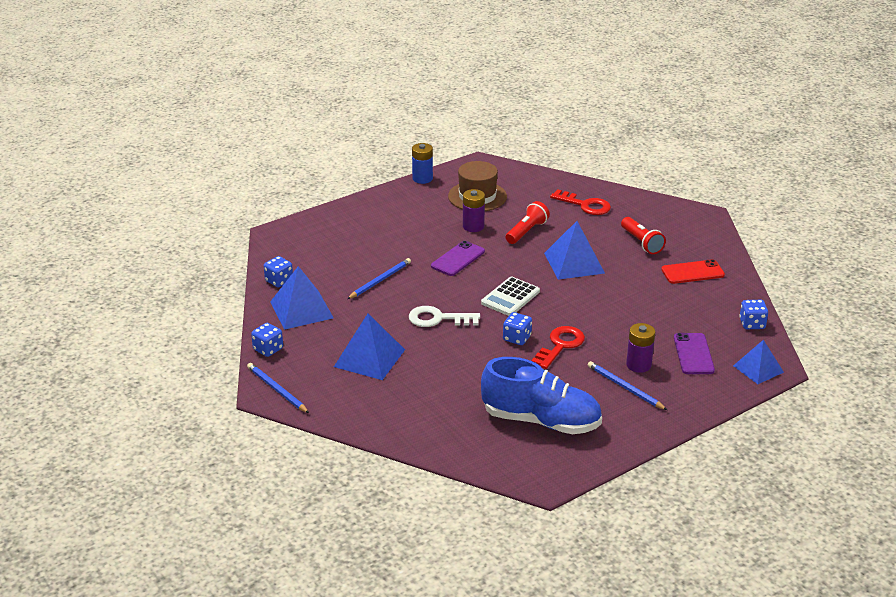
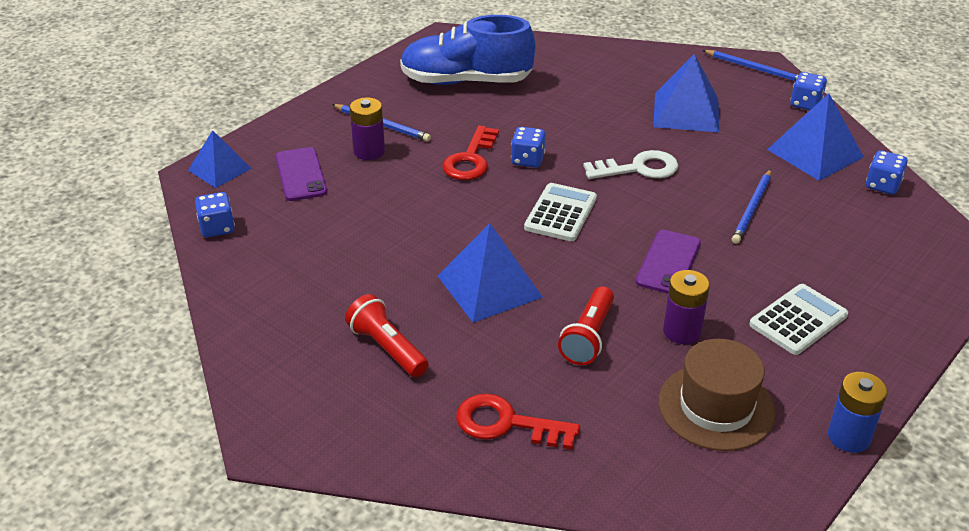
camera: 165 degrees right, 5 degrees up
(405, 222) = (798, 320): none -> white calculator
(692, 272) = (299, 301): red phone -> none

